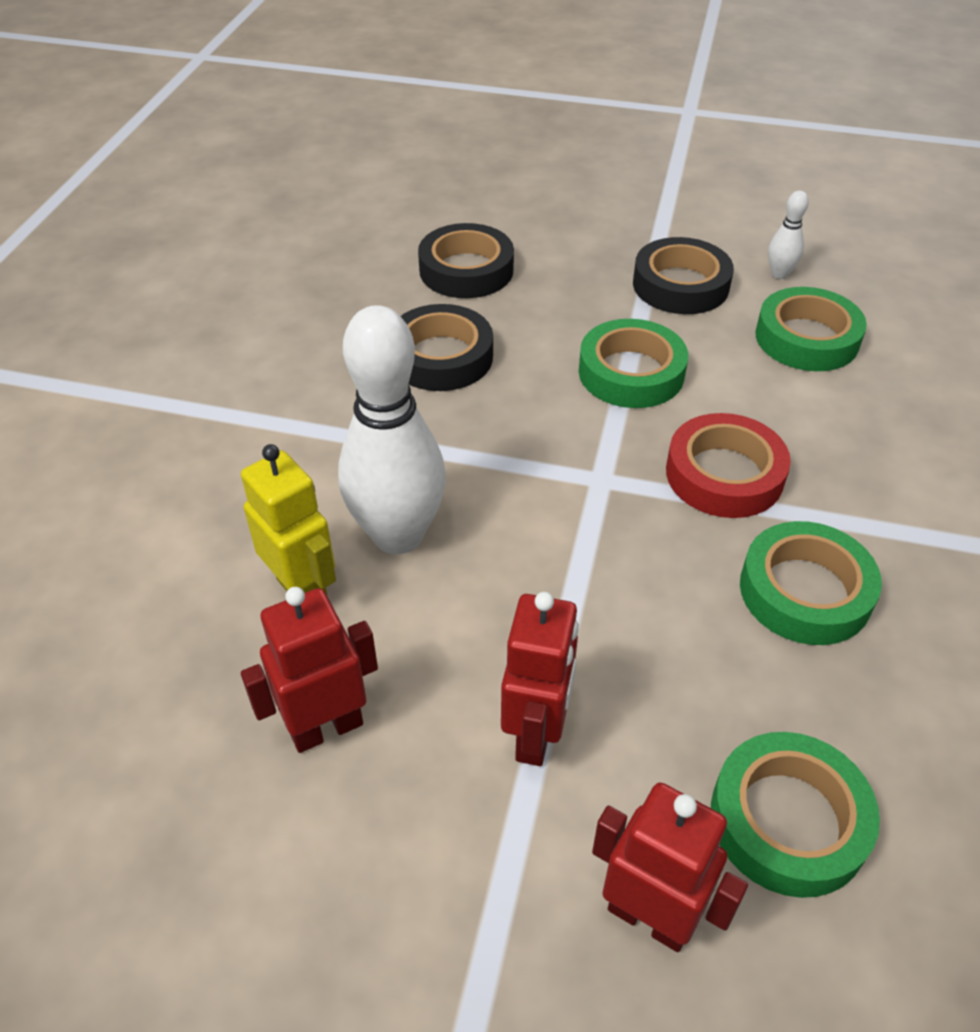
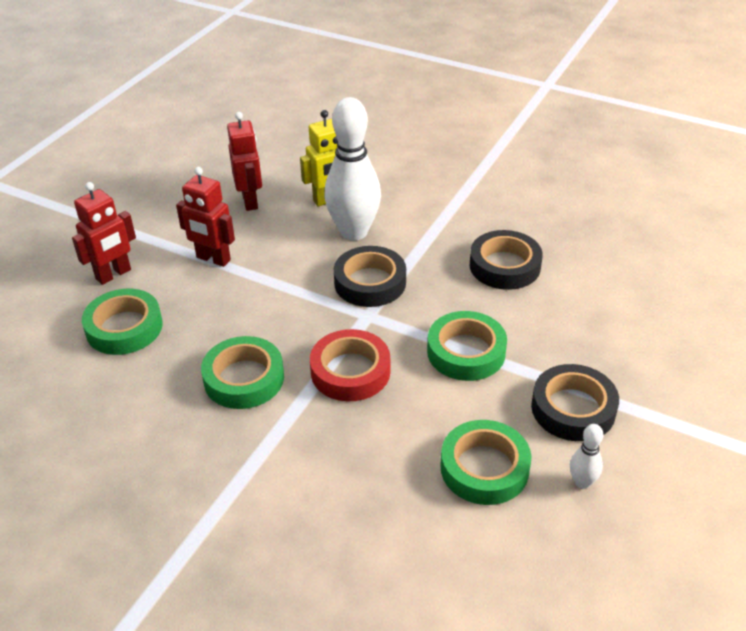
camera: 105 degrees right, 5 degrees down
(466, 270) = (608, 291): black tape -> black tape (370, 282)

